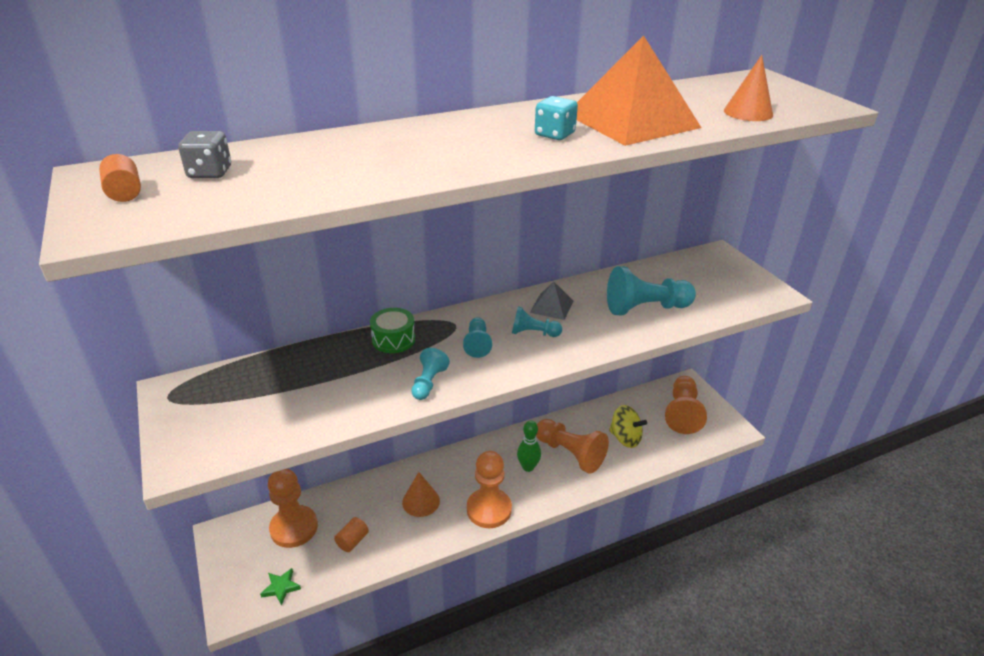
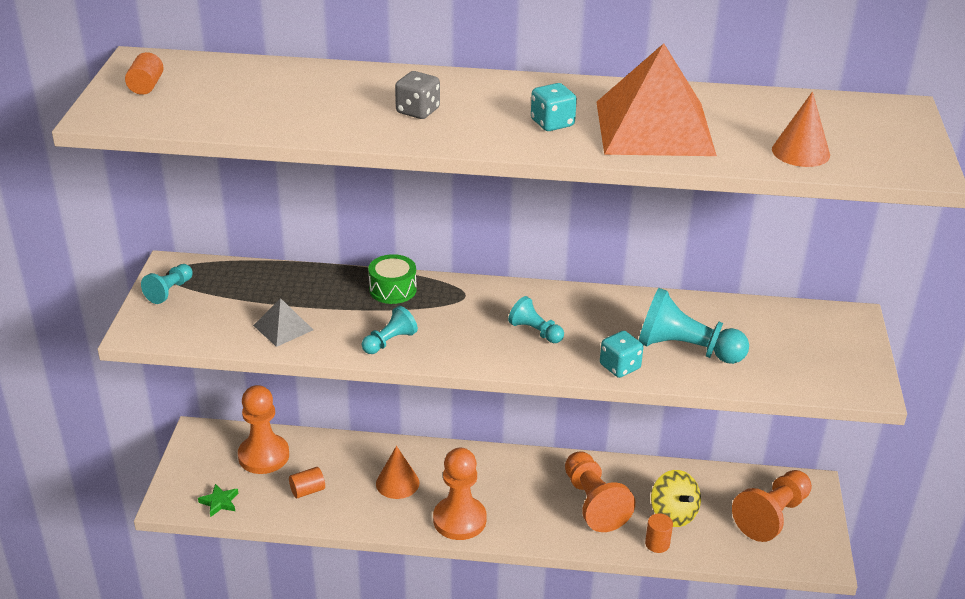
camera: 30 degrees right, 0 degrees up
(210, 173) = (220, 83): grey dice -> grey dice (418, 111)
(477, 344) = (468, 322): turquoise pawn -> turquoise pawn (169, 291)
(528, 467) = (534, 497): green bowling pin -> none
(551, 306) = (582, 311): grey pyramid -> grey pyramid (283, 327)
(616, 337) = (620, 367): none -> turquoise dice
(632, 464) = (657, 544): none -> orange cylinder

